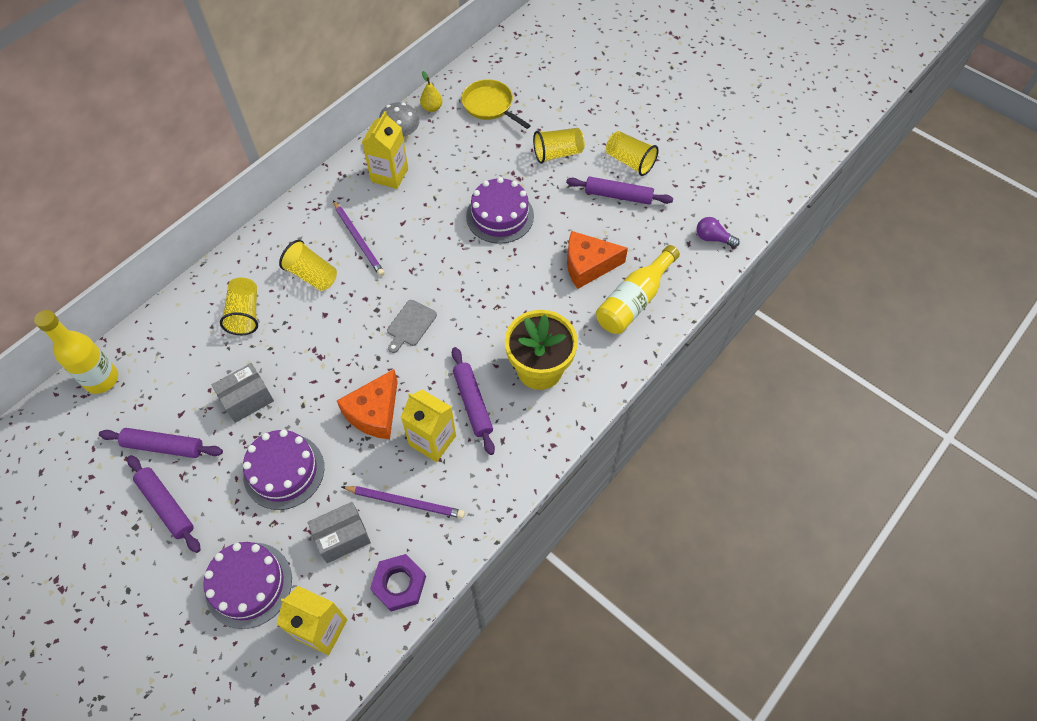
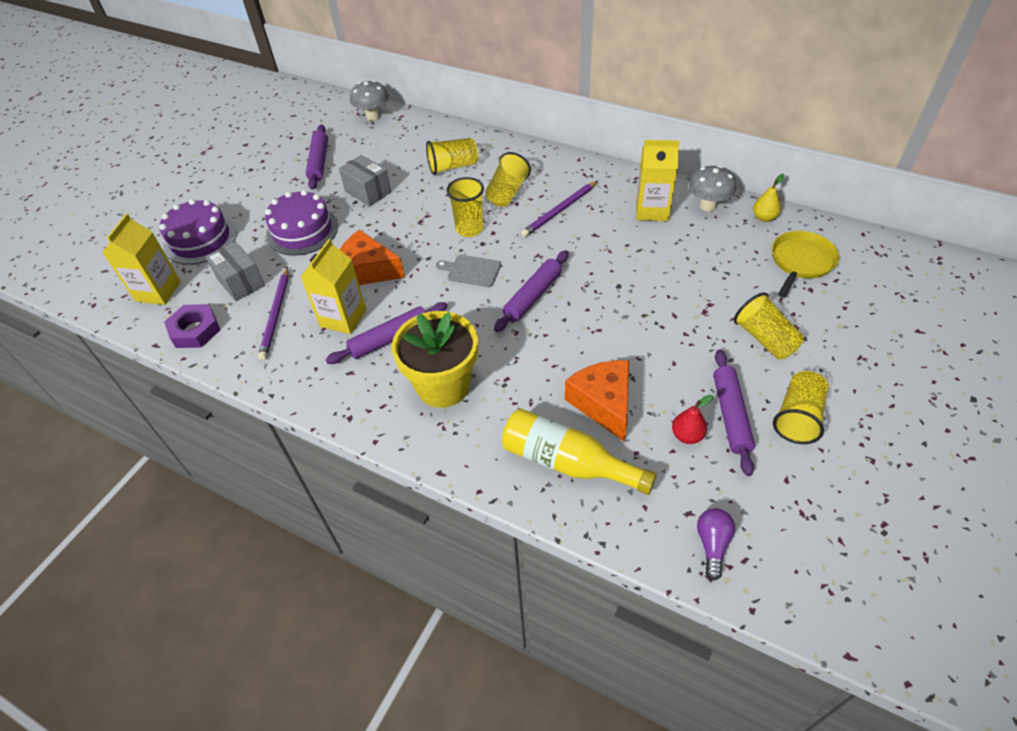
camera: 80 degrees right, 10 degrees down
(102, 379) = (373, 116): yellow bottle -> grey mushroom
(166, 505) = (268, 178): purple rolling pin -> purple rolling pin (533, 296)
(352, 316) = (469, 229): none -> yellow cup
(500, 216) = (640, 307): purple cake -> none
(629, 225) = (687, 435): none -> red pear

